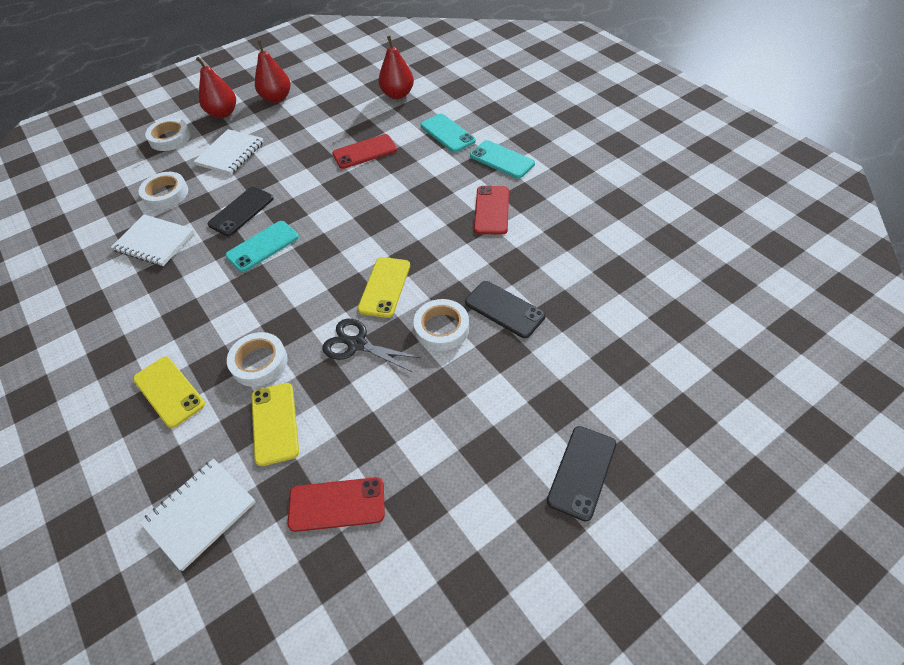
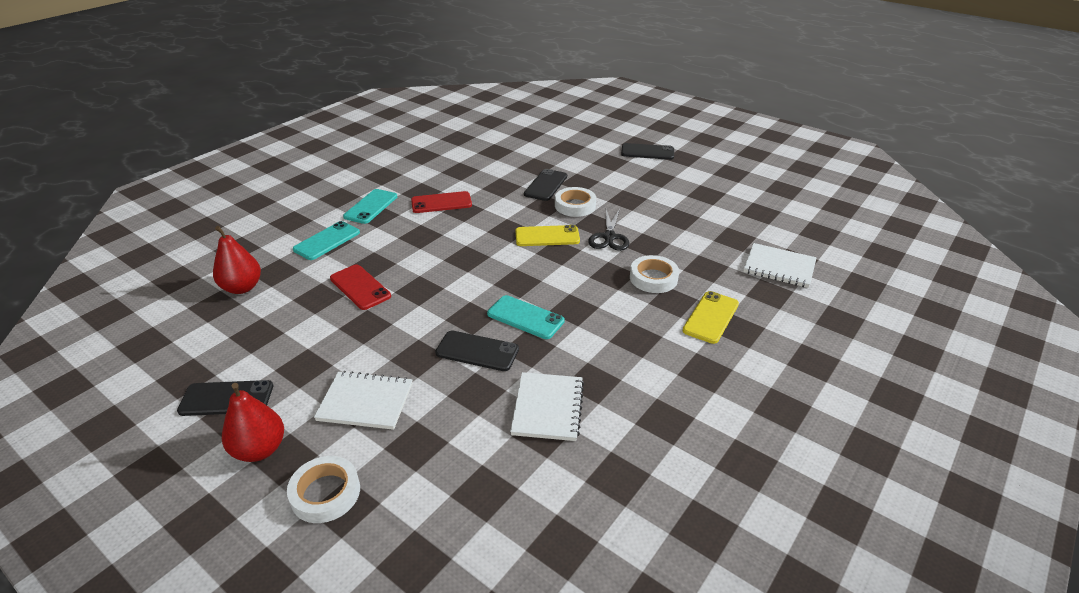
camera: 110 degrees left, 15 degrees down
(166, 194) = (460, 436): white tape -> none
(275, 423) = (696, 256): yellow phone -> none
(277, 98) = (226, 398): red pear -> black phone
(337, 504) = (727, 218): red phone -> none

